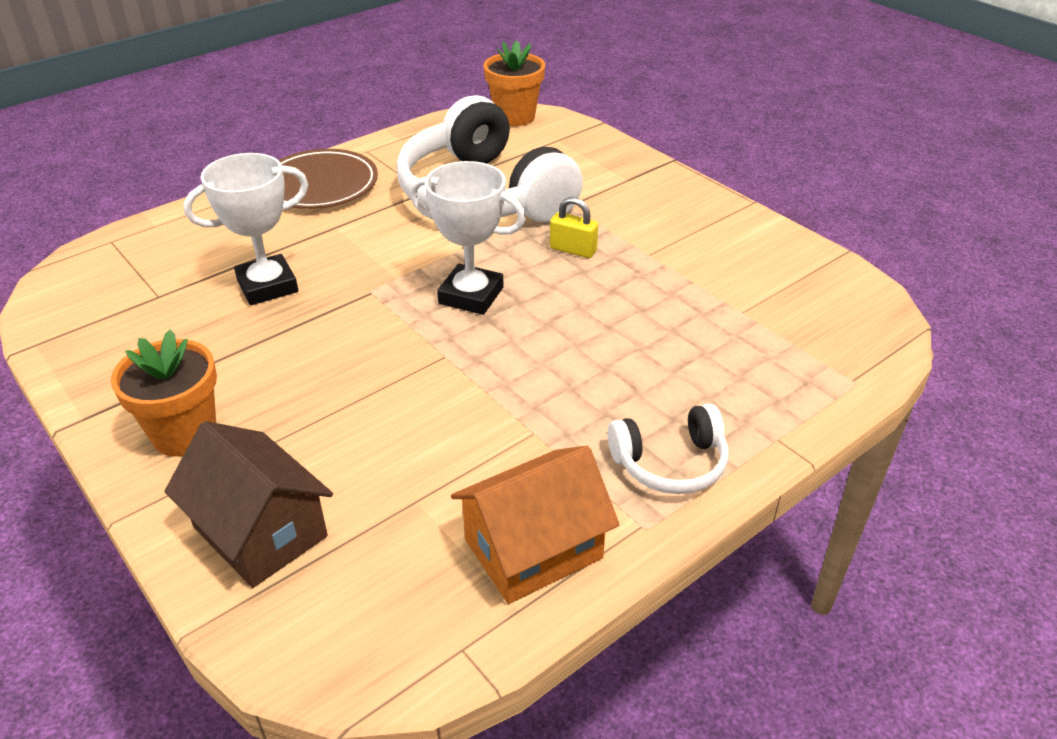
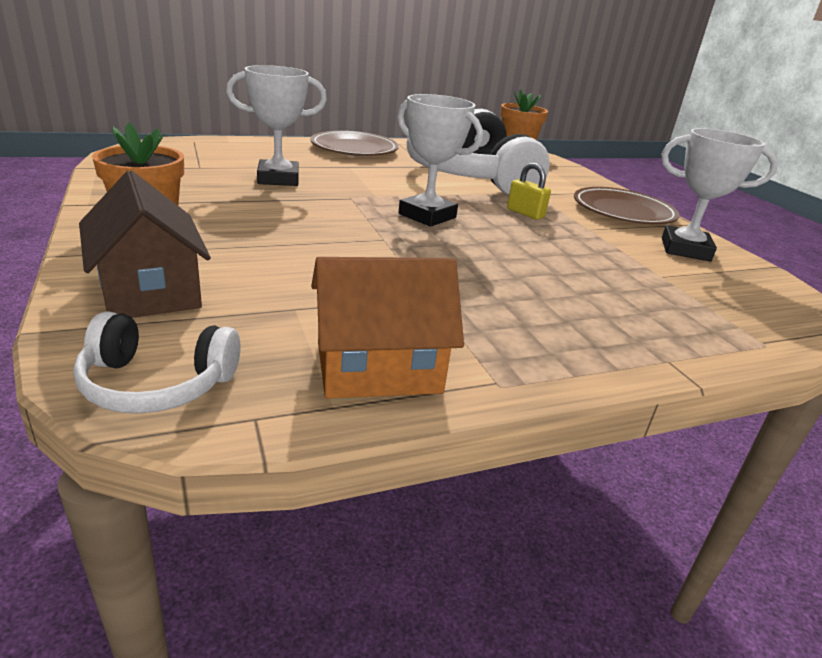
camera: 15 degrees right, 10 degrees down
(670, 463) = (549, 348): white headphones -> white headphones (157, 384)
(675, 206) = (623, 211): none -> brown plate
(755, 256) = (685, 249): none -> white trophy

